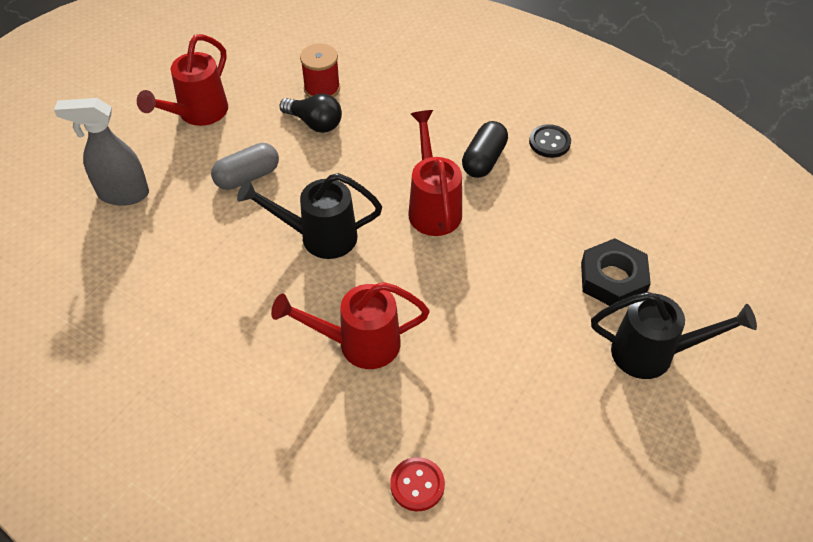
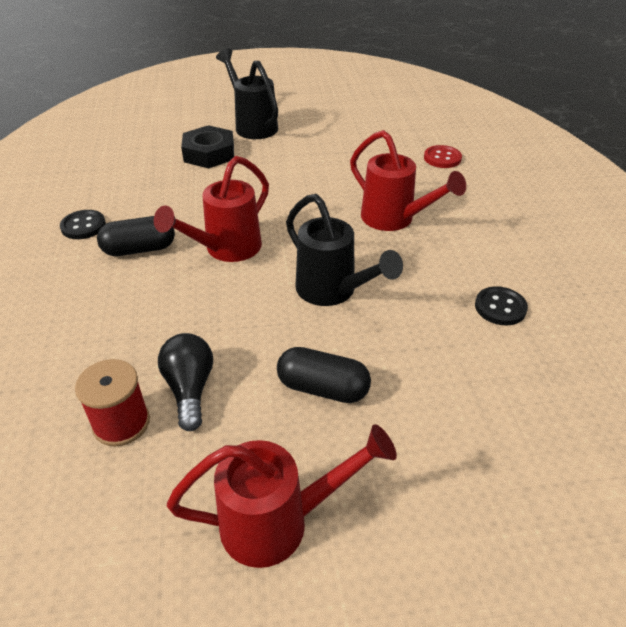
camera: 130 degrees left, 10 degrees down
(123, 194) = (470, 481): grey spray bottle -> none
(192, 321) = (500, 307): none -> black button
(247, 177) = (323, 388): grey capsule -> black capsule

